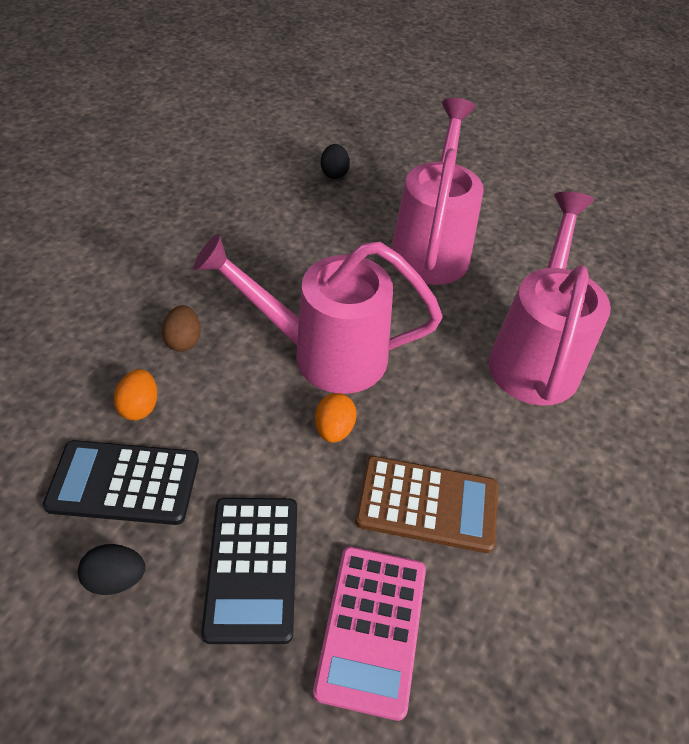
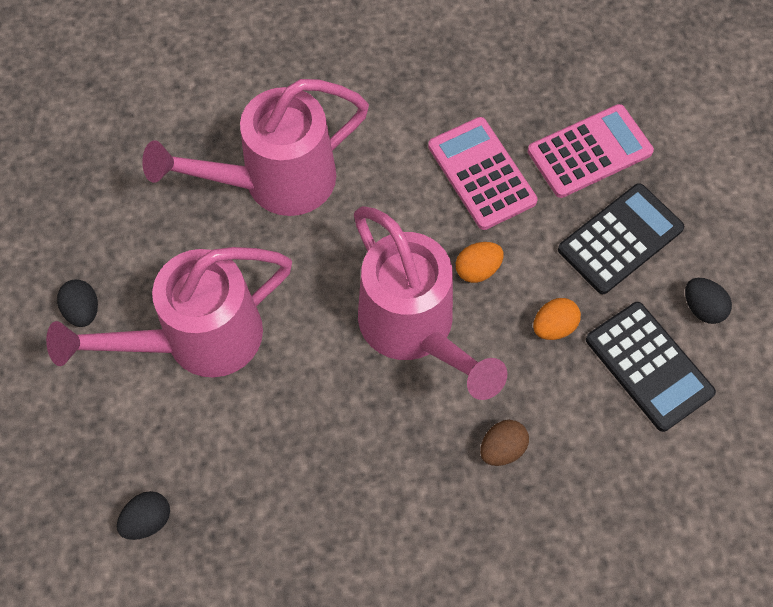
camera: 125 degrees left, 15 degrees up
(140, 406) = (588, 418): orange egg -> orange egg (554, 327)
(427, 504) = (481, 174): brown calculator -> pink calculator
(503, 212) = (83, 310): none -> black egg

